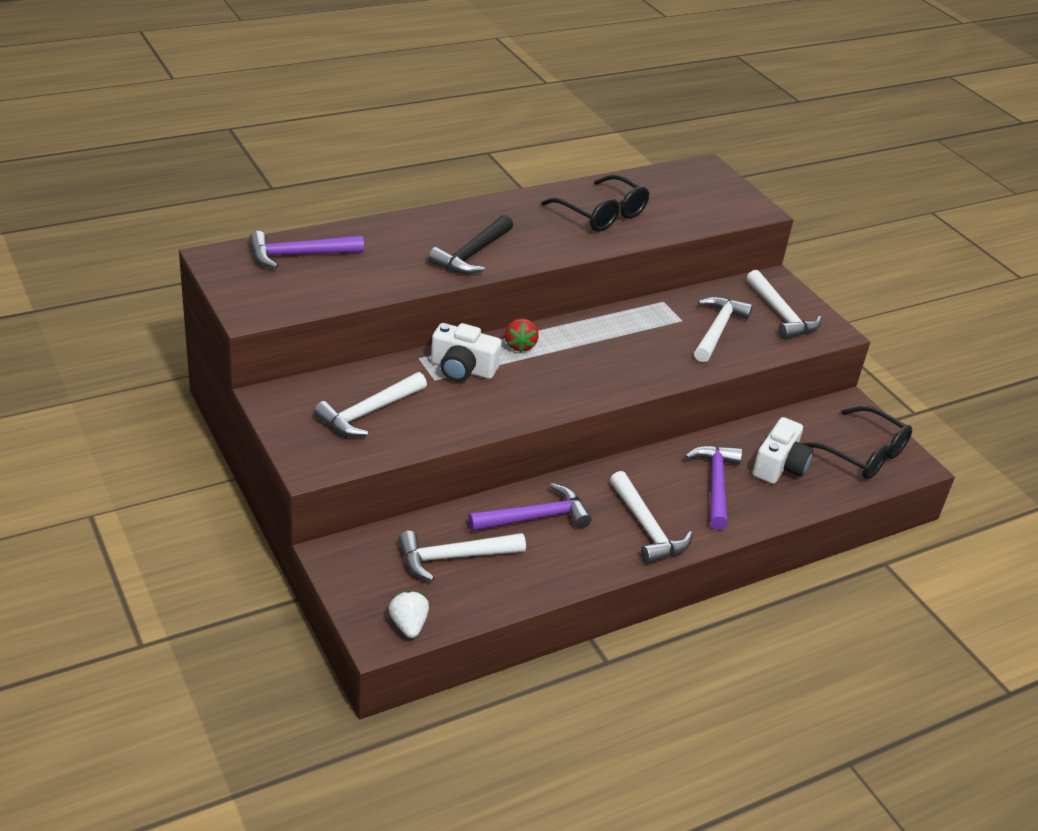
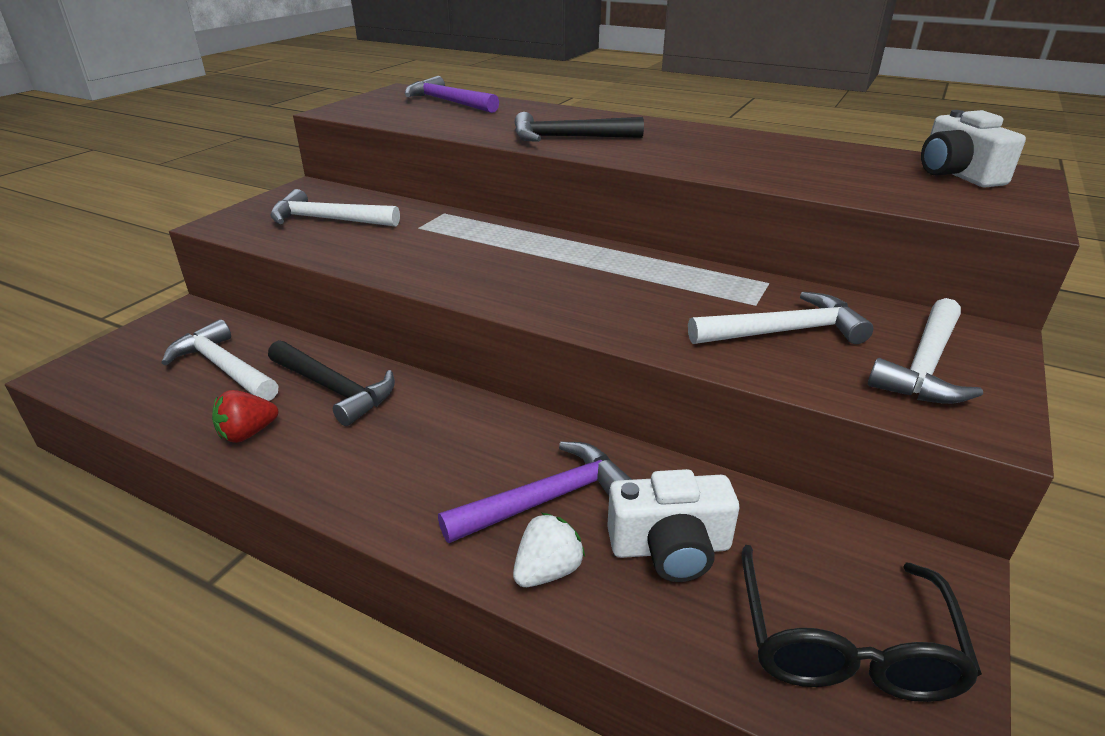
camera: 60 degrees right, 5 degrees down
(408, 625) = (93, 381): white strawberry -> white strawberry (547, 571)
(462, 369) = (453, 232): white camera -> white camera (956, 174)
(520, 345) = (536, 242): red strawberry -> red strawberry (247, 433)
(535, 517) = (334, 389): purple hammer -> black hammer
(601, 214) = (772, 158): black glasses -> none
(647, 528) = (388, 474): white hammer -> none

